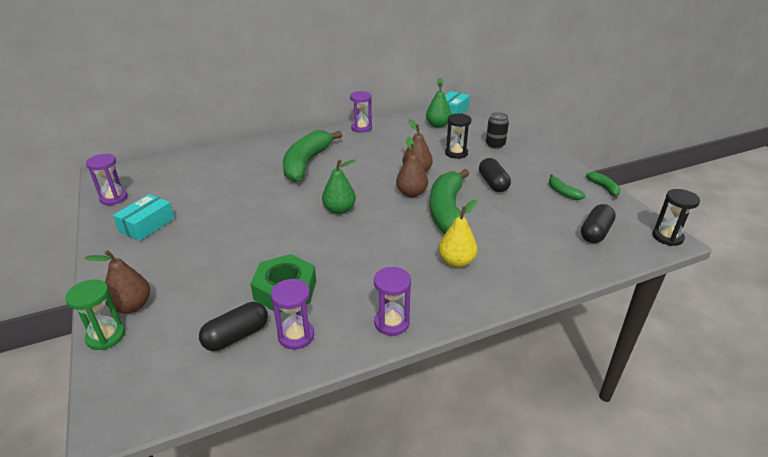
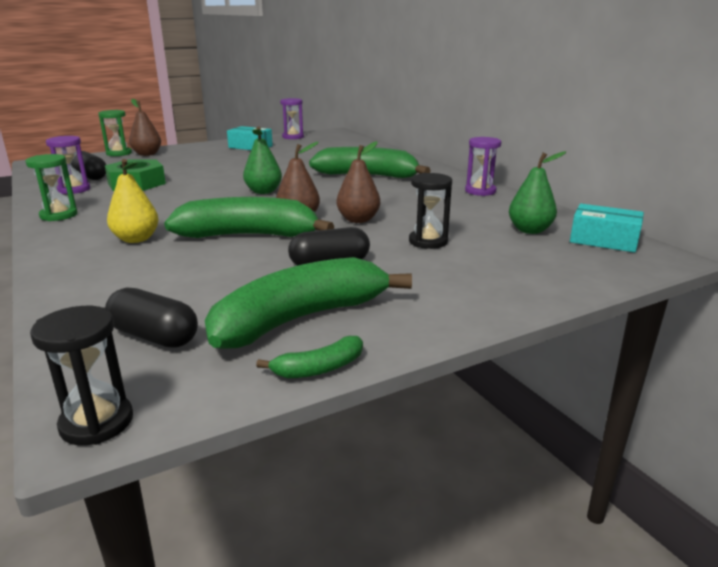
camera: 85 degrees right, 10 degrees down
(391, 323) = (59, 215): purple hourglass -> green hourglass
(495, 145) = (478, 270): black can -> none
(563, 192) = (300, 319): green banana -> green banana, size x2.29

